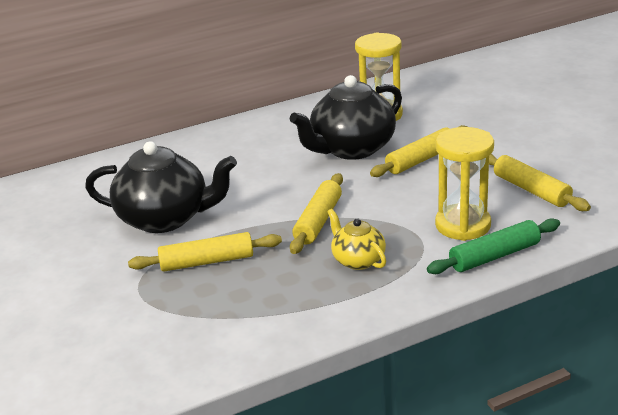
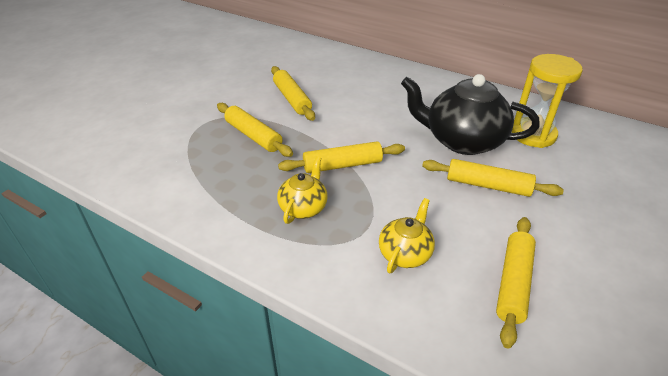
camera: 55 degrees right, 10 degrees up
(165, 219) = (292, 99): black teapot -> yellow rolling pin
(463, 225) = (405, 253): yellow hourglass -> yellow teapot
(494, 256) = (371, 296): green rolling pin -> none

